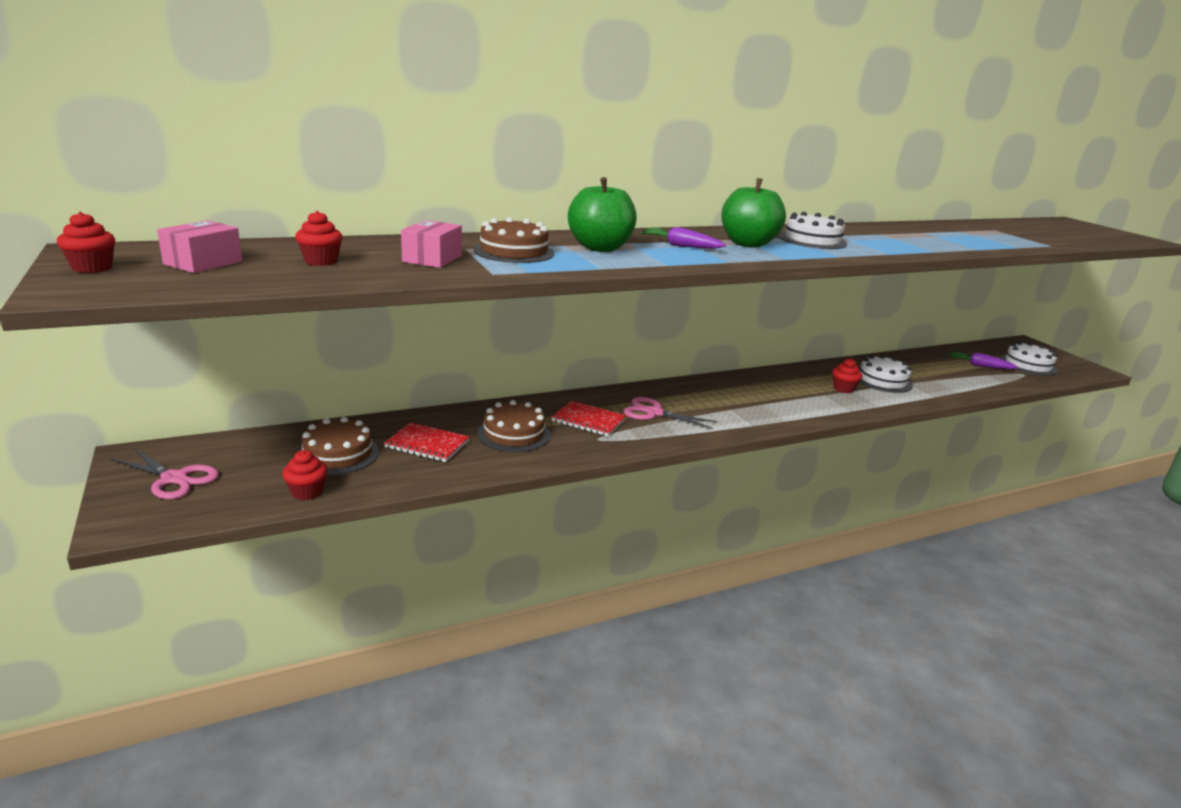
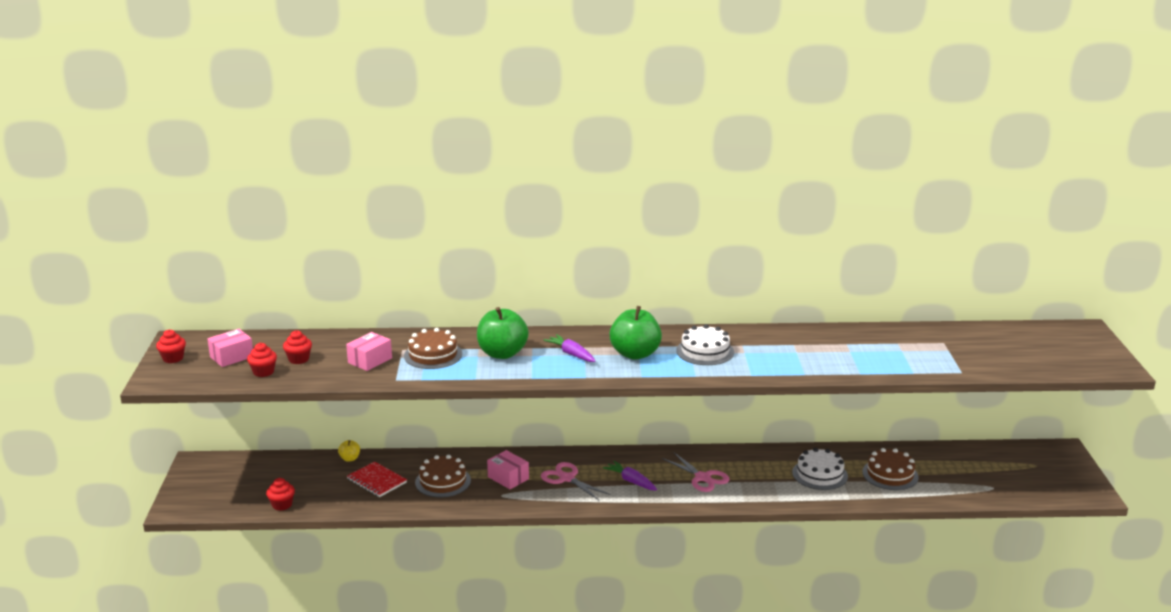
camera: 25 degrees right, 0 degrees up
(174, 479) = (212, 482): pink scissors -> pink scissors (702, 478)
(338, 454) = (315, 479): brown cake -> brown cake (890, 474)
(371, 424) = (350, 458): none -> yellow apple
(588, 420) = (508, 478): red notebook -> pink box
(843, 389) = (767, 478): red cupcake -> red cupcake (263, 372)
(979, 366) = (954, 471): purple carrot -> purple carrot (631, 481)
(1028, 365) = (1017, 477): white cake -> none

